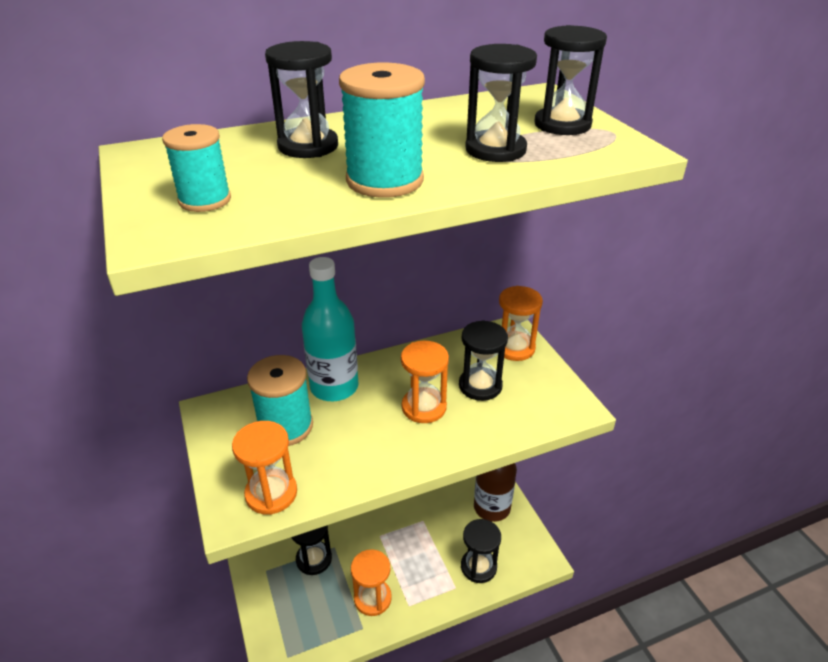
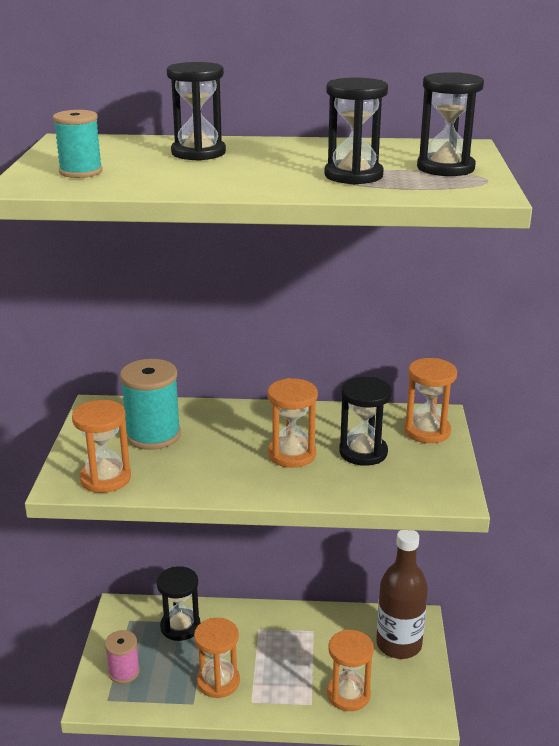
camera: 25 degrees right, 10 degrees down
(288, 623) = (124, 672): none -> pink spool
(334, 387) = (219, 417): turquoise bottle -> none
(384, 180) = (229, 180): turquoise spool -> none
(478, 567) = (348, 694): black hourglass -> orange hourglass

